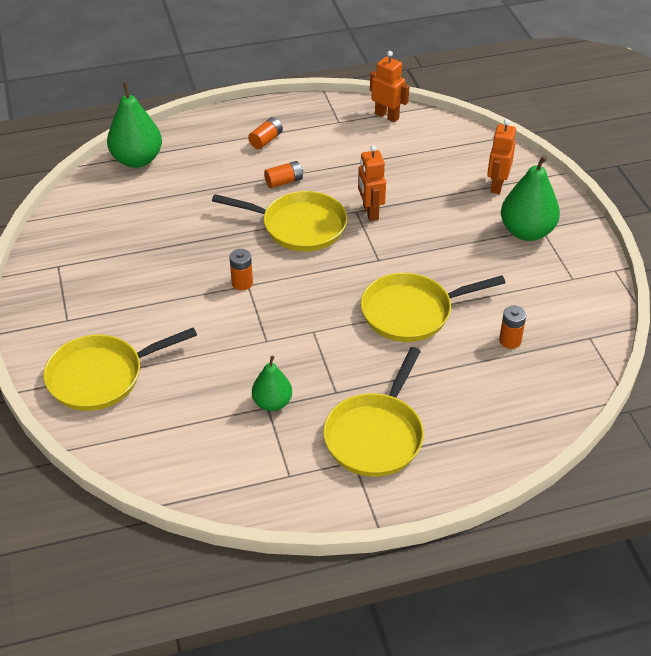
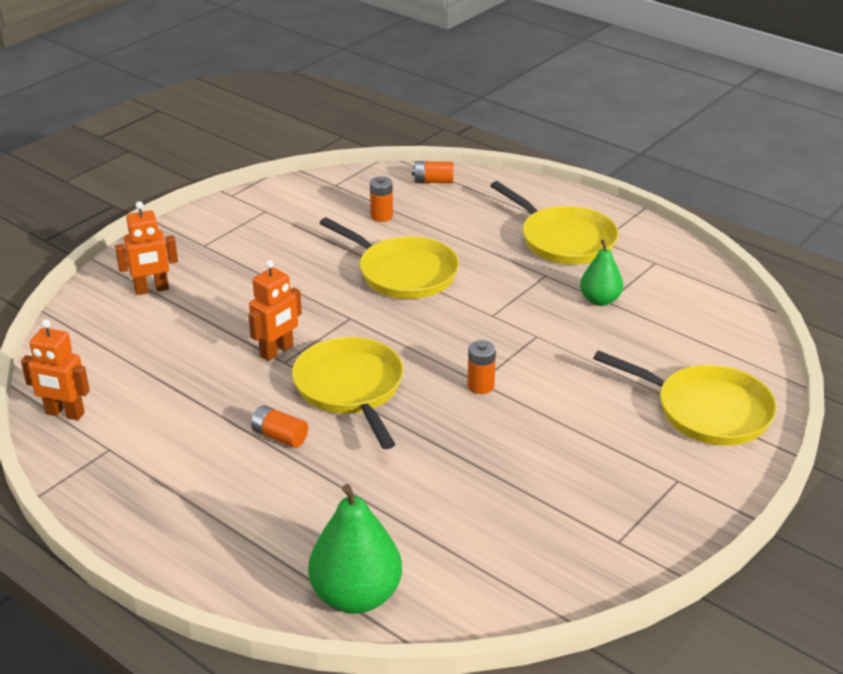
camera: 125 degrees left, 10 degrees down
(266, 140) = (204, 493): orange battery -> orange battery (433, 181)
(376, 435) = (563, 240): yellow pan -> yellow pan turned 60 degrees clockwise
(387, 116) = (64, 413): orange robot -> orange robot turned 75 degrees counterclockwise
(526, 232) = (218, 251): green pear -> none

